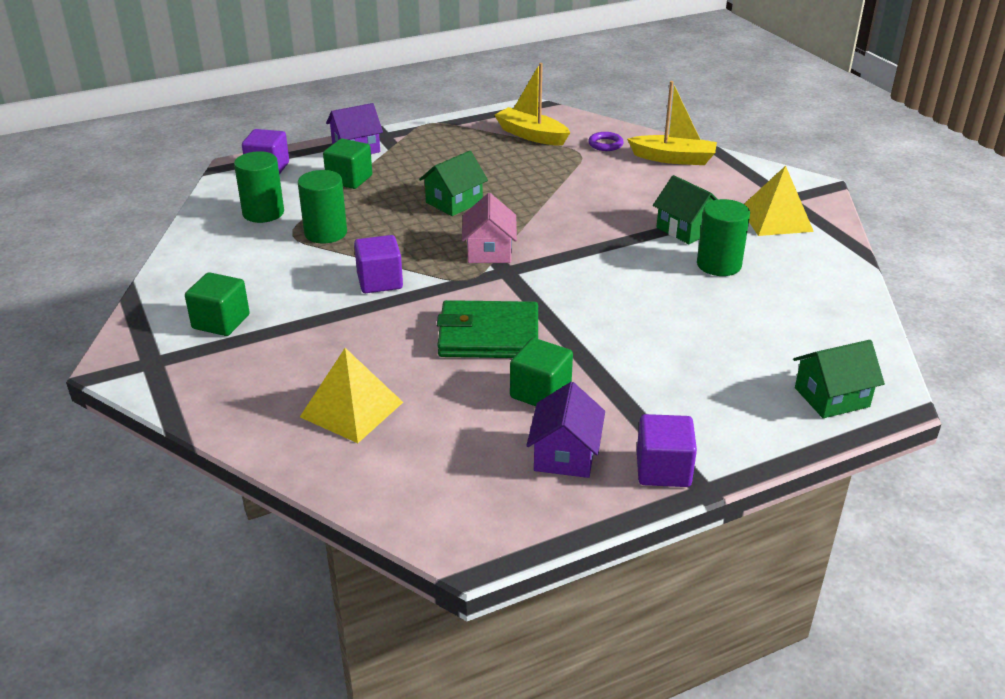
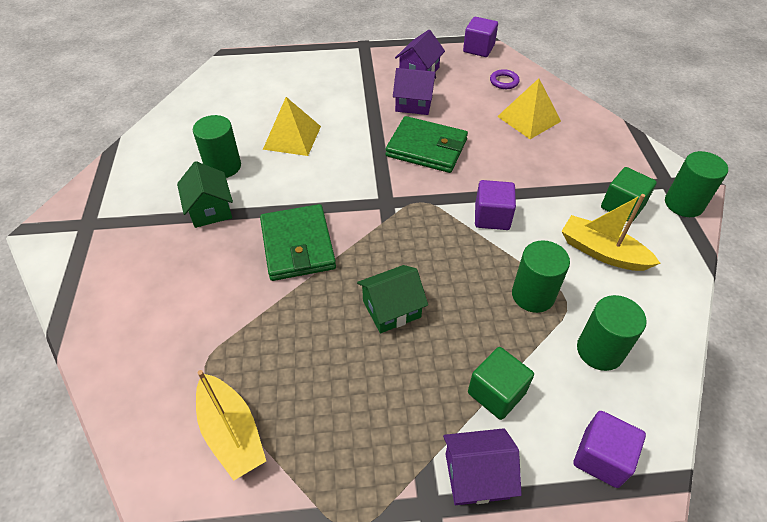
camera: 160 degrees left, 15 degrees up
(139, 340) = (683, 204): none -> green cylinder
(489, 251) = (389, 228): pink house -> none
(540, 392) = (413, 104): green cube -> purple house
(571, 222) = (298, 245): none -> green wallet
(605, 144) = (161, 376): purple ring -> purple ring (504, 81)
(663, 470) = (375, 55): purple cube -> purple cube (478, 49)
(673, 158) = (117, 320): yellow boat -> yellow boat (602, 252)
(775, 219) = (128, 201): yellow pyramid -> yellow pyramid (292, 137)
(831, 397) = (259, 67): green house -> none

